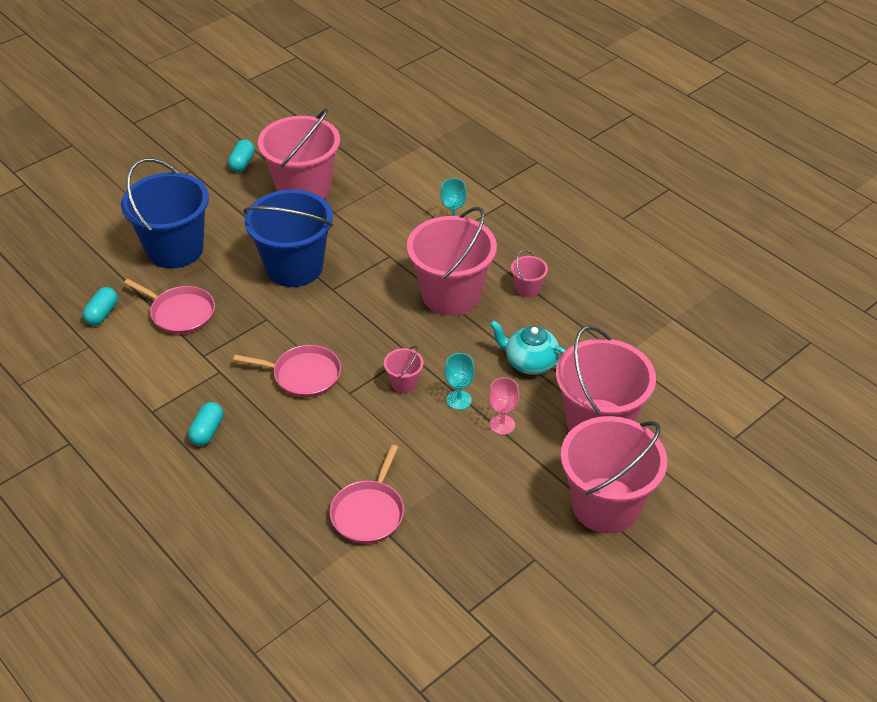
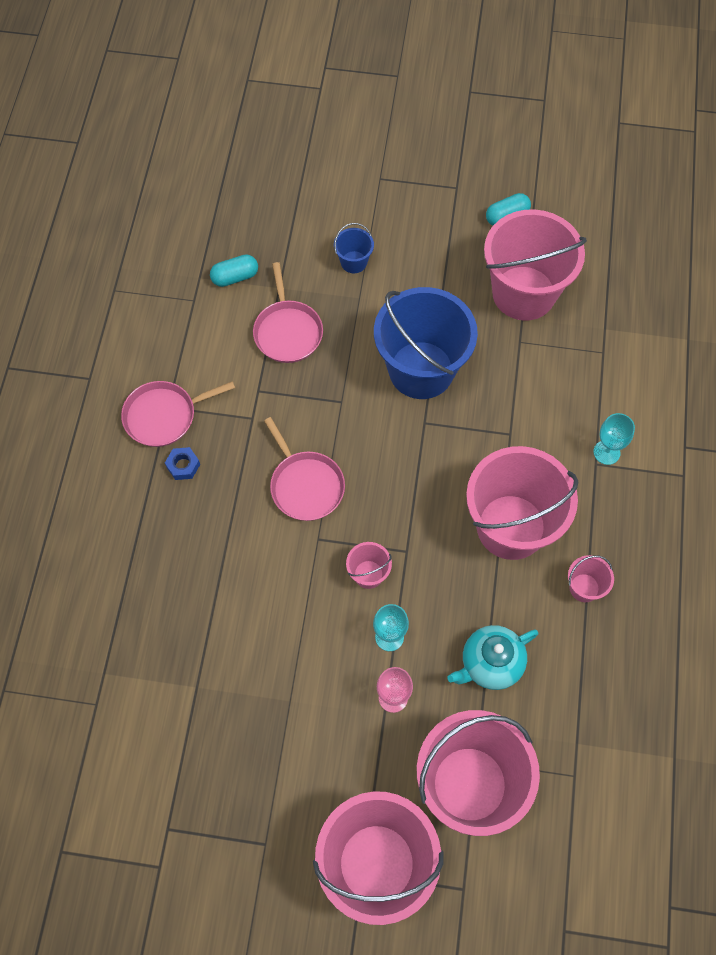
camera: 50 degrees right, 20 degrees up
(175, 249) = (354, 262): blue bucket -> blue bucket, size x0.42
(207, 431) = (183, 465): turquoise capsule -> blue nut
(369, 512) = (204, 664): pink pan -> pink pan (164, 416)
(530, 362) = (490, 663): turquoise teapot -> turquoise teapot turned 105 degrees counterclockwise

